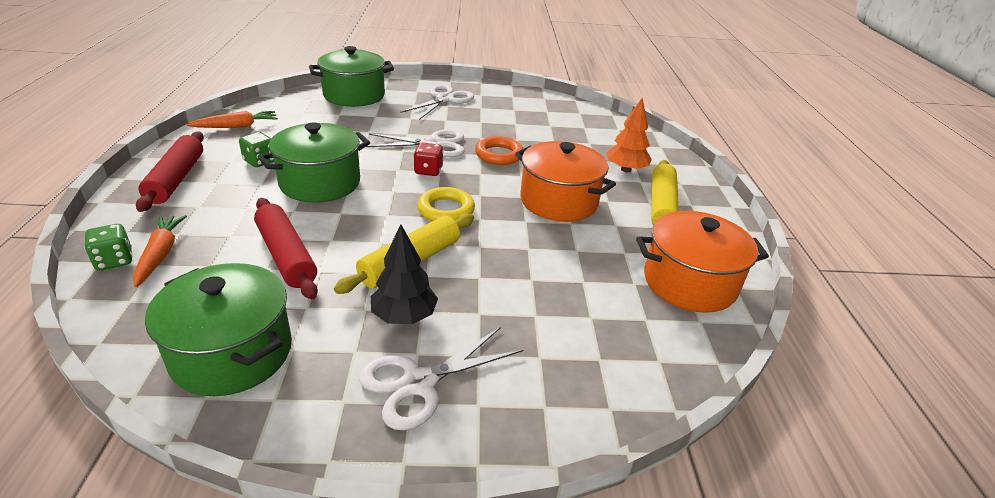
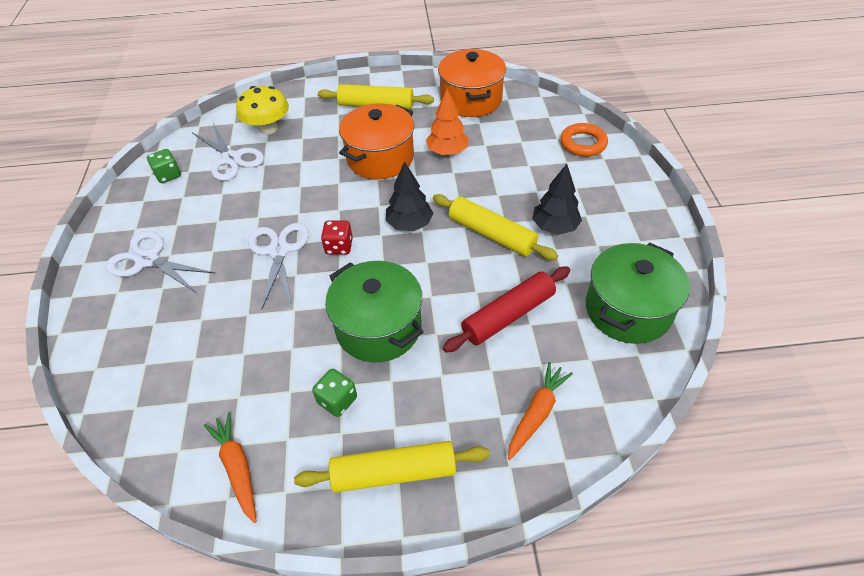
camera: 90 degrees left, 15 degrees up
(114, 260) = (558, 448): green dice -> green dice (168, 175)
(160, 254) = (537, 413): orange carrot -> orange carrot turned 135 degrees clockwise
(176, 179) = (394, 472): red rolling pin -> yellow rolling pin
(354, 95) = (128, 358): green pot -> none
(419, 383) = (610, 210): white scissors -> white scissors (231, 159)
(446, 210) = (409, 224): yellow ring -> black tree
(499, 155) = (298, 200): orange ring -> orange ring (583, 143)
(610, 144) = (268, 128): none -> yellow mushroom
(626, 169) = (318, 121): orange tree -> orange tree (447, 152)

